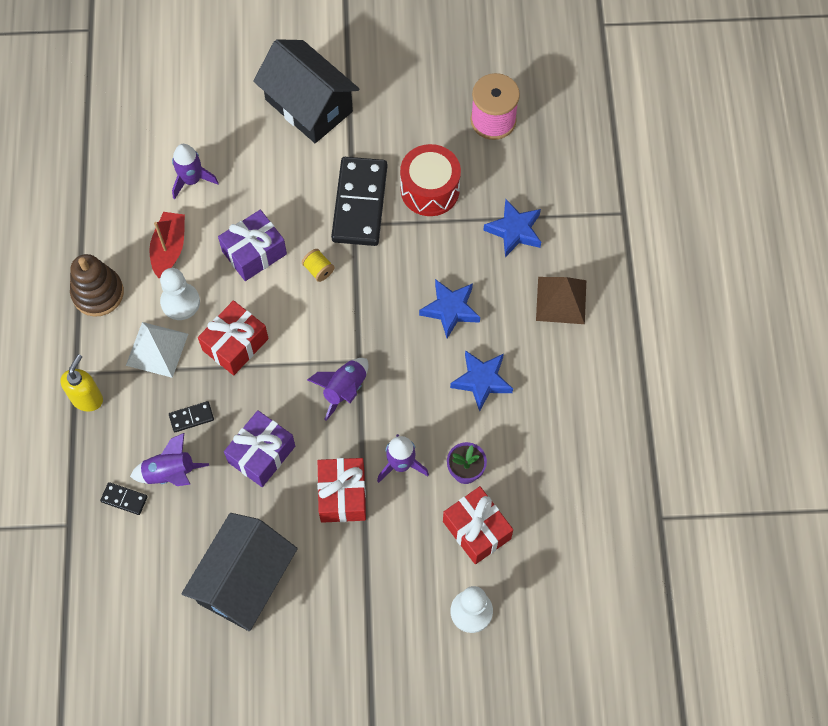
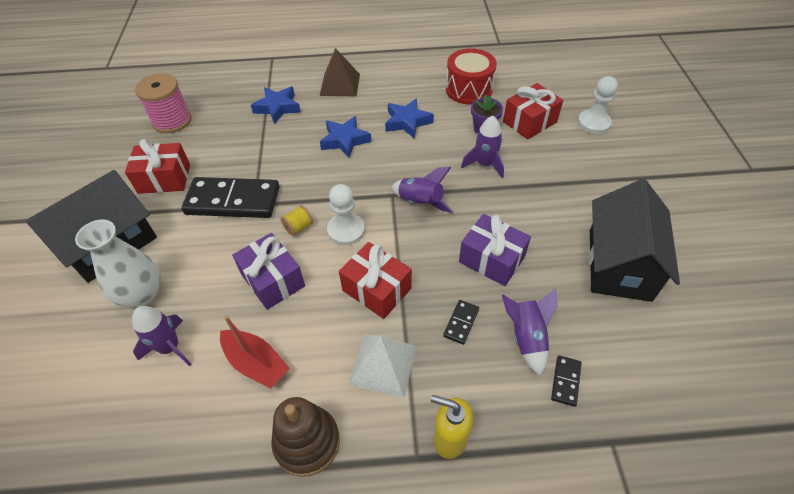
camera: 90 degrees left, 15 degrees down
(169, 249) = (256, 363): red boat -> red boat turned 150 degrees counterclockwise
(180, 302) = (325, 345): white pawn -> white pawn (346, 230)
(191, 417) = (461, 323): black domino -> black domino turned 45 degrees clockwise
(244, 581) = (619, 264): black house -> black house turned 75 degrees clockwise
(249, 146) = (142, 294): none -> white vase
(342, 495) = (519, 199): red gift -> red gift (164, 179)
(430, 190) = (229, 155): red drum -> red drum (469, 89)

